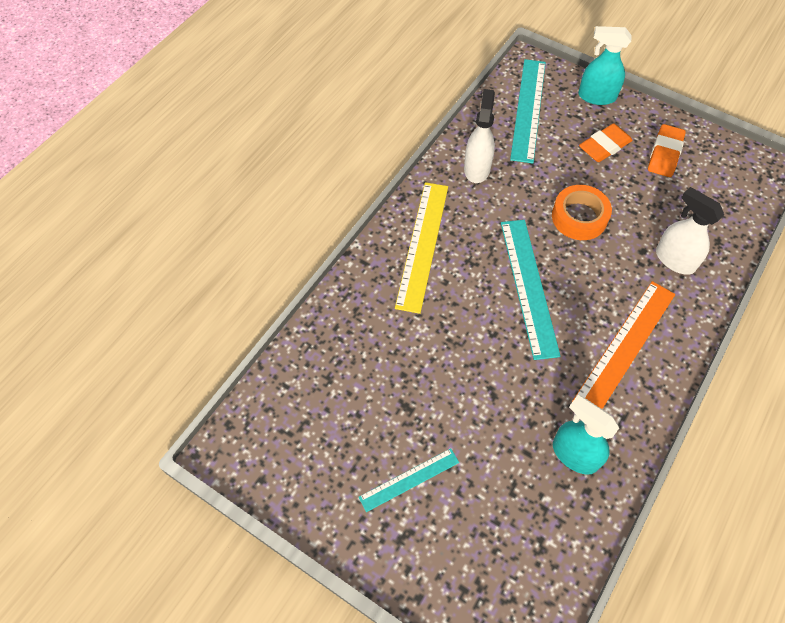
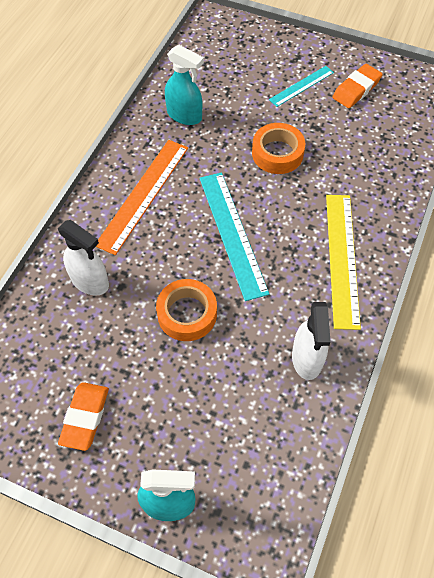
camera: 170 degrees right, 0 degrees up
(463, 376) = (277, 153): none -> orange tape
(528, 109) = (259, 463): turquoise ruler -> none
(604, 146) = (159, 417): orange eraser -> orange eraser (356, 89)

